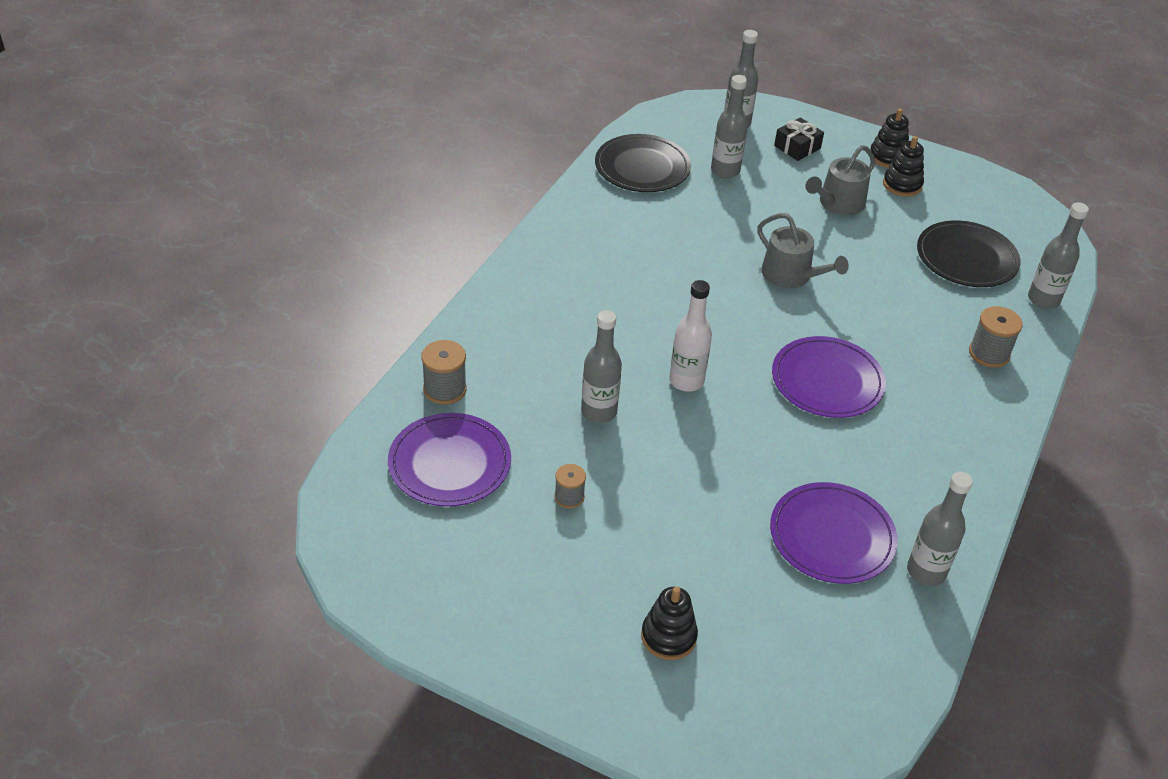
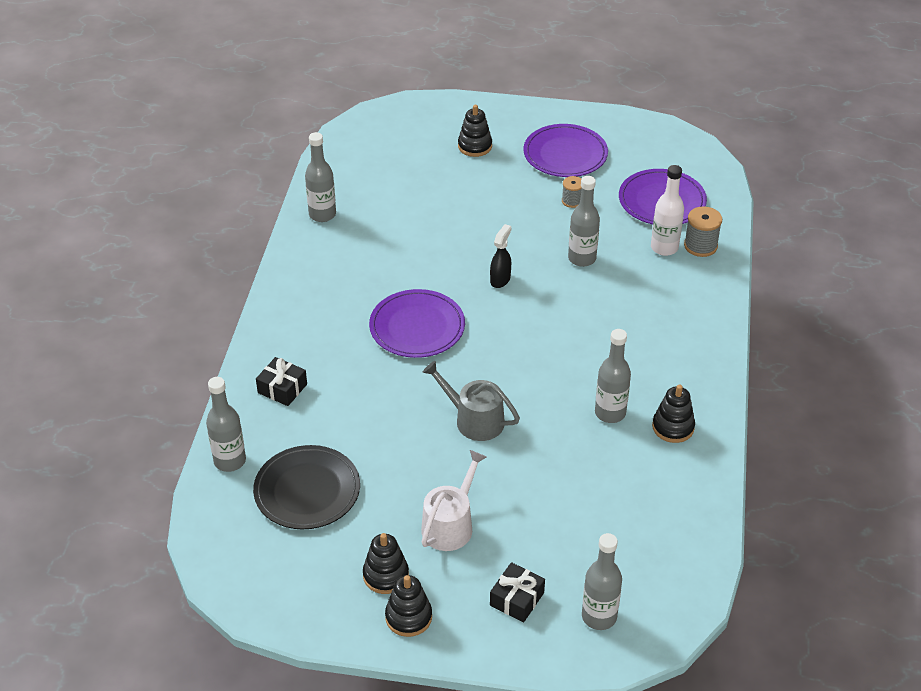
camera: 165 degrees right, 0 degrees up
(600, 223) = (673, 427): none -> black stacking toy
(642, 167) = (670, 512): black plate -> none
(686, 381) = (528, 298): white bottle -> white bottle (664, 248)
(710, 411) = (500, 279): none -> black spray bottle
(725, 170) = (583, 535): grey bottle -> grey bottle (610, 413)
(832, 536) = (389, 220): purple plate -> purple plate (565, 154)
(838, 204) = (450, 524): grey watering can -> white watering can
(989, 353) = (282, 388): grey spool -> black gift

